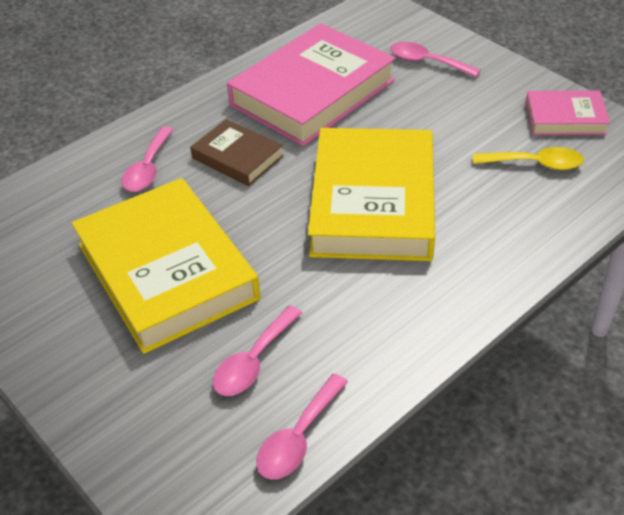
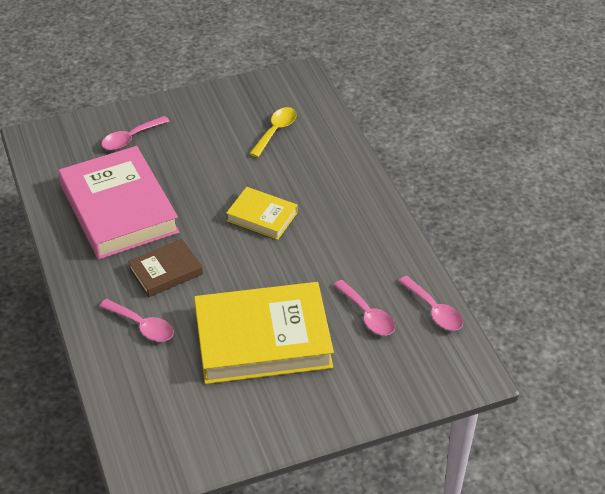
camera: 70 degrees left, 0 degrees up
(373, 202) = (262, 216): yellow book -> yellow book, size x0.50
(565, 118) = (241, 100): pink book -> none

